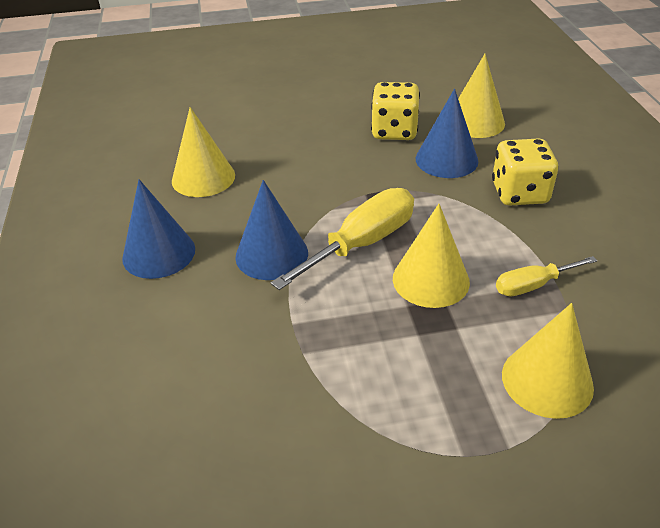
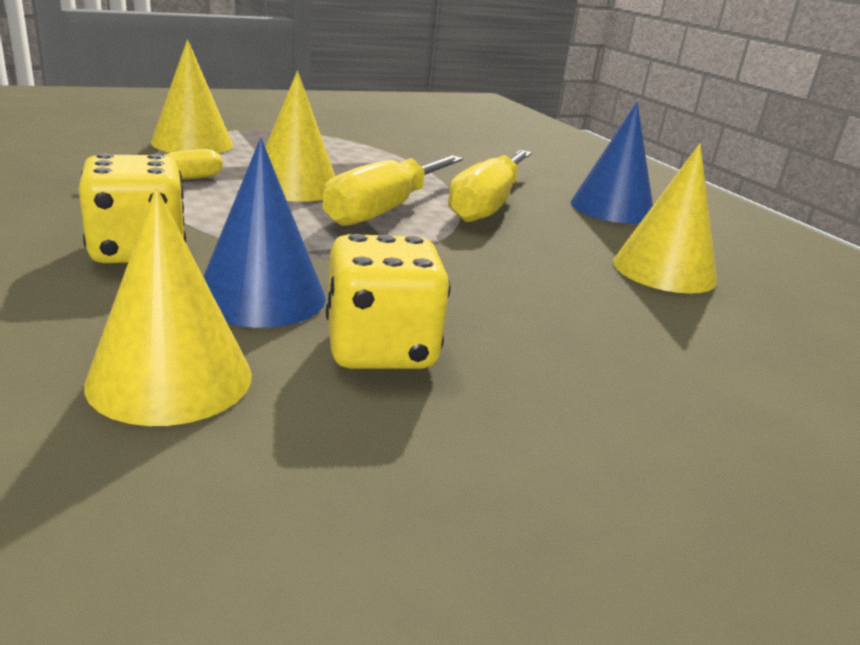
camera: 160 degrees right, 15 degrees down
(271, 254) = (487, 205): blue cone -> yellow screwdriver

